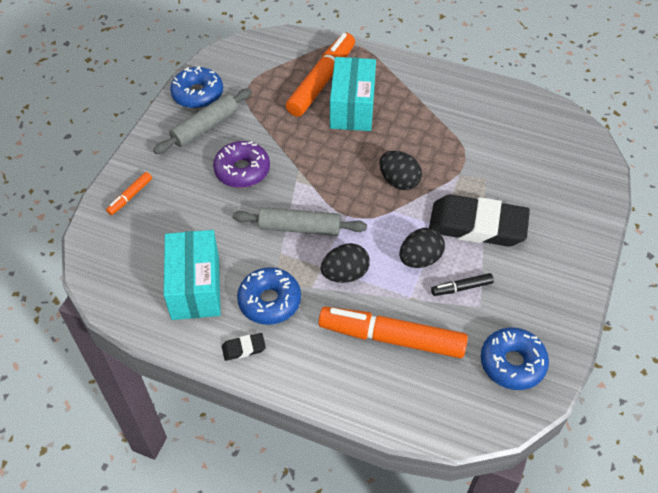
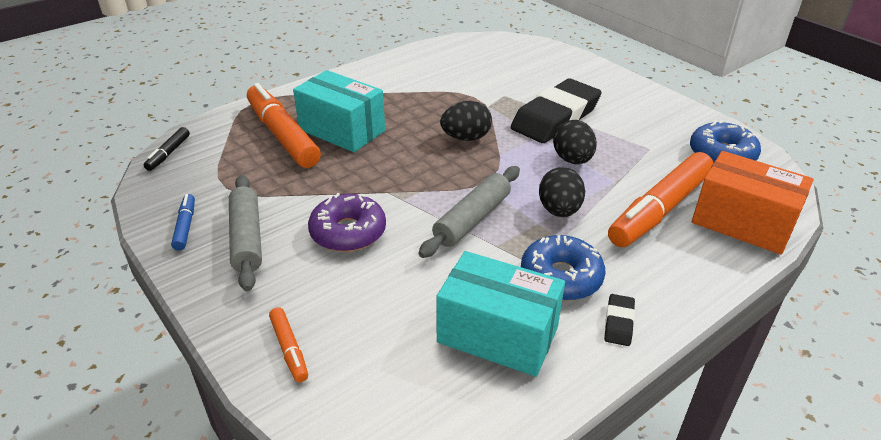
camera: 60 degrees left, 15 degrees down
(197, 94) = (185, 226): blue donut -> blue marker
(413, 400) = (742, 223): none -> orange box
(461, 288) = (622, 150): black marker -> black marker (168, 153)

